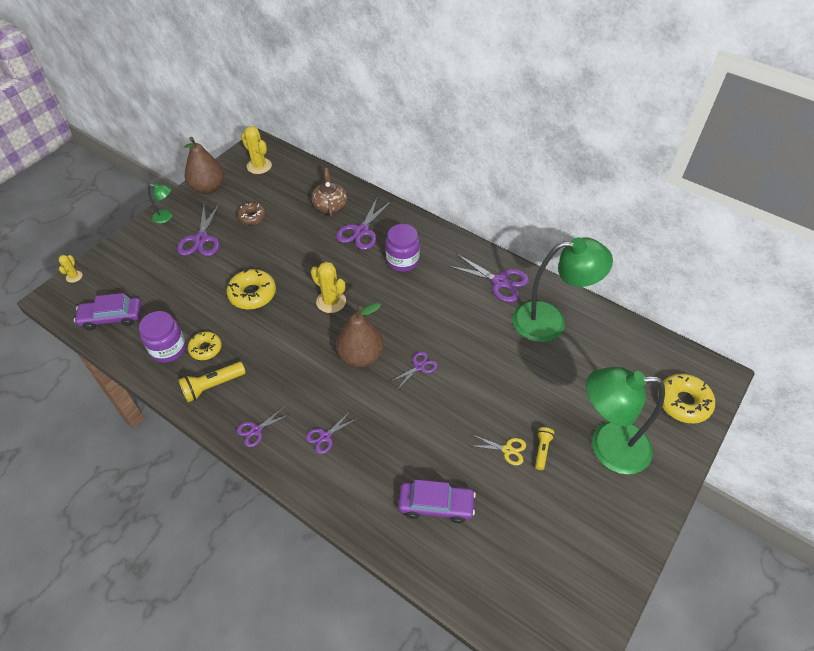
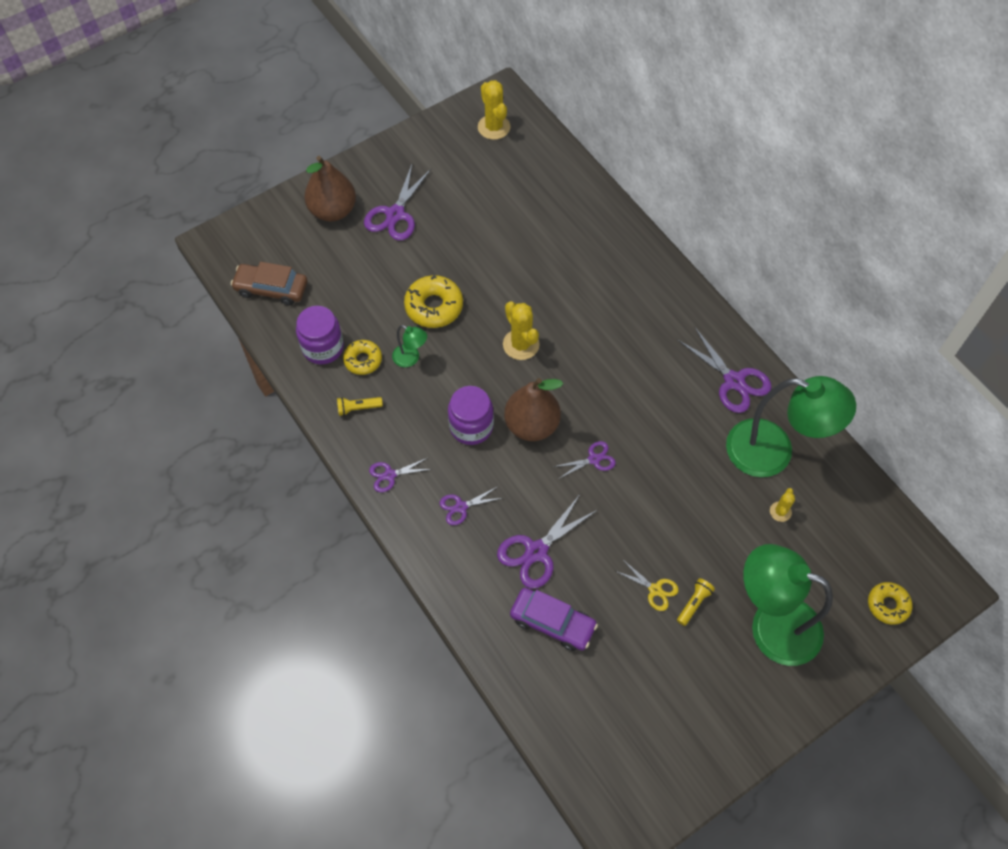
camera: 20 degrees right, 10 degrees up
(74, 276) = (242, 222): yellow cactus -> yellow cactus (780, 511)
(112, 317) = (271, 289): purple car -> brown car
(166, 217) = (363, 171): green lamp -> green lamp (411, 358)
(208, 188) = (423, 143): brown pear -> brown pear (333, 210)
(212, 386) = (358, 408): yellow flashlight -> yellow flashlight, size x0.62
(252, 217) = (464, 200): brown donut -> none
(330, 205) = (563, 210): brown teapot -> none
(361, 231) = (589, 259): purple scissors -> purple scissors (536, 551)
(402, 261) = (625, 316): purple jar -> purple jar (471, 426)
(683, 402) = (888, 605): yellow donut -> yellow donut, size x0.64

